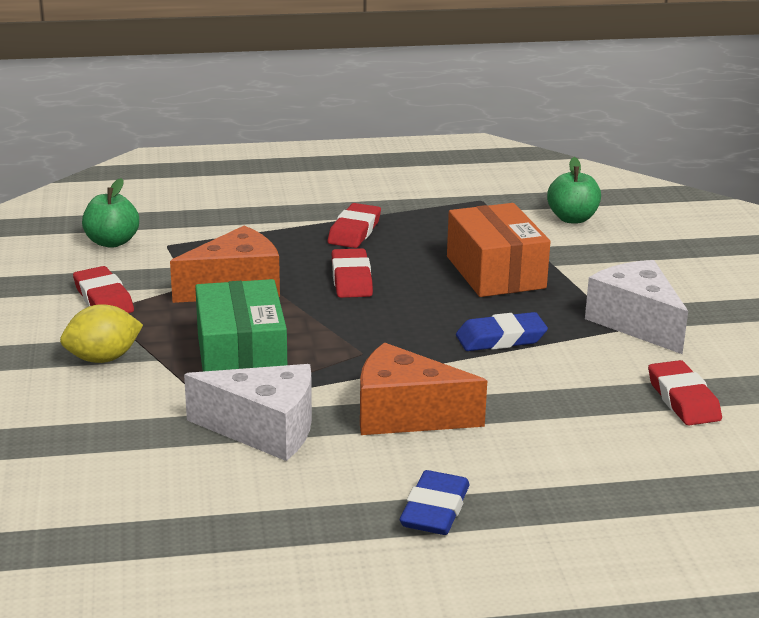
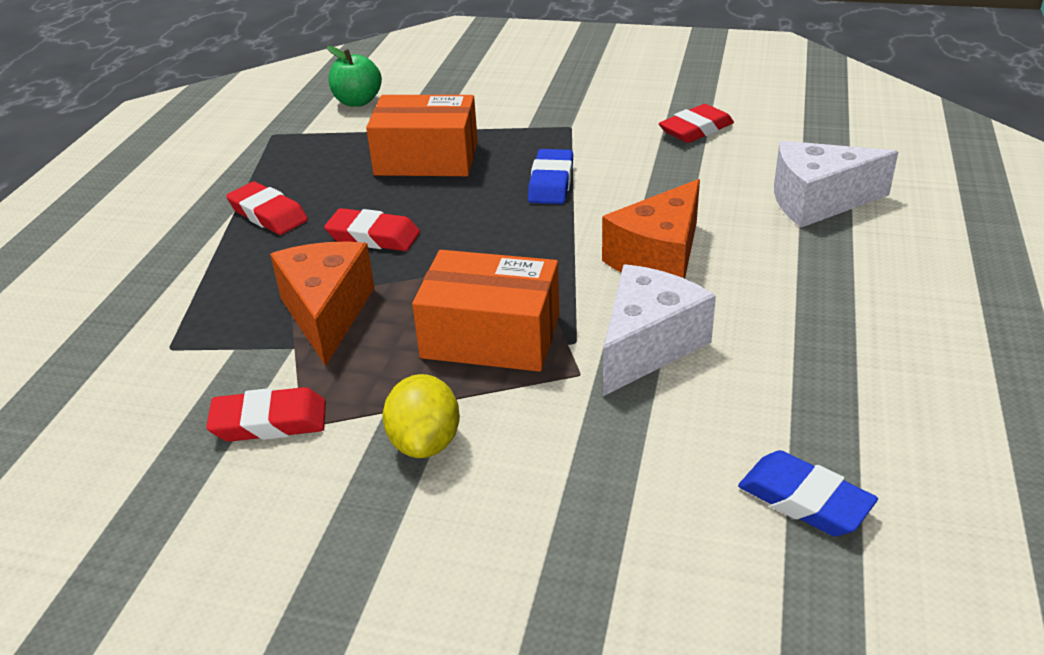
camera: 65 degrees left, 10 degrees up
(112, 242) = (115, 393): green apple -> none
(241, 357) = (491, 336): green box -> orange box
(435, 510) = (821, 275): blue eraser -> blue eraser (804, 500)
(636, 322) = (565, 119): white cheese -> white cheese (818, 202)
(683, 399) = (696, 129): red eraser -> red eraser turned 45 degrees counterclockwise

